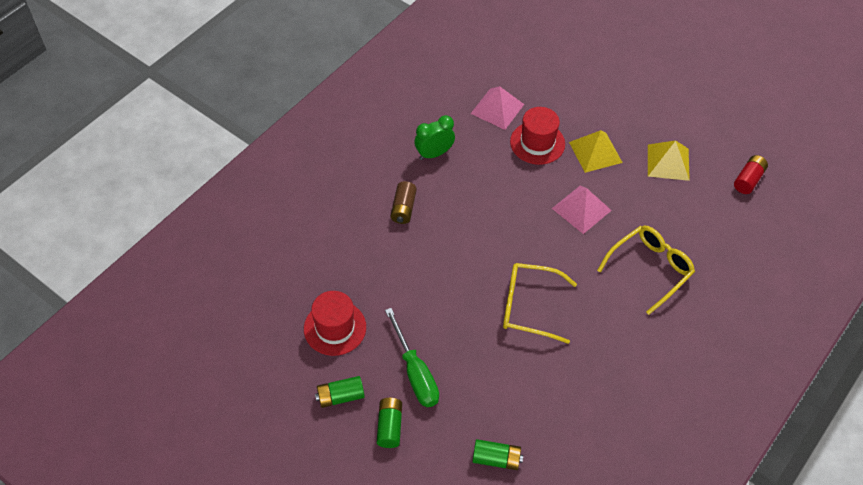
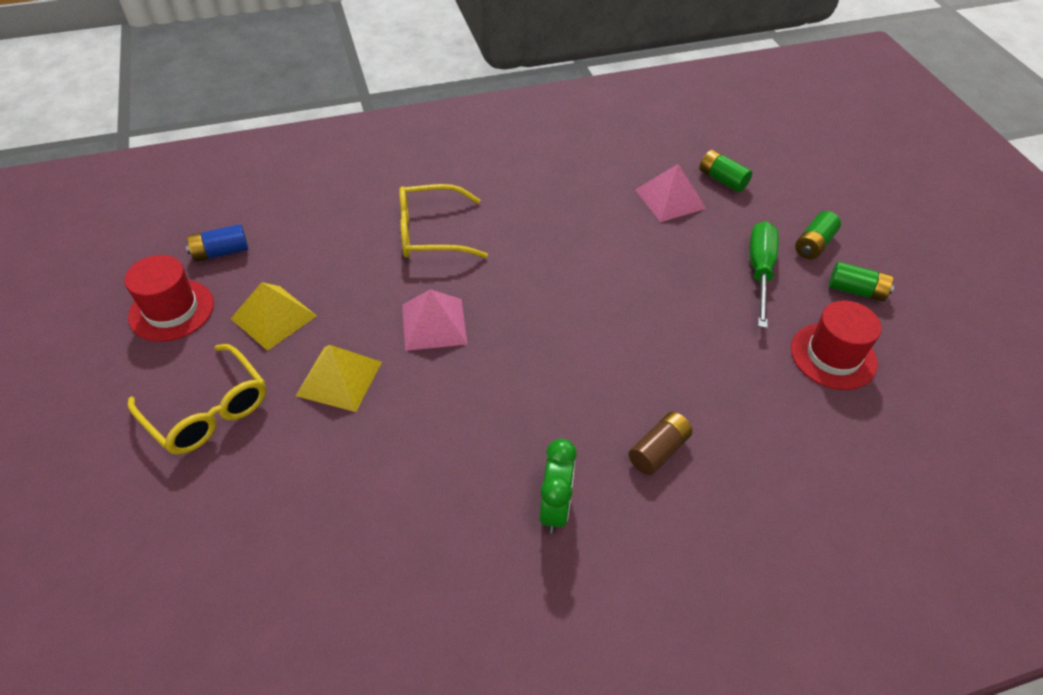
camera: 145 degrees left, 5 degrees down
(434, 154) = (555, 508): green clock -> green clock turned 90 degrees counterclockwise
(497, 109) = (397, 526): pink pyramid -> pink pyramid (670, 199)
(529, 306) = (590, 266): yellow glasses -> yellow glasses (208, 411)
(537, 143) = (397, 435): red hat -> red hat (171, 310)
(748, 180) = (221, 252): red battery -> blue battery

